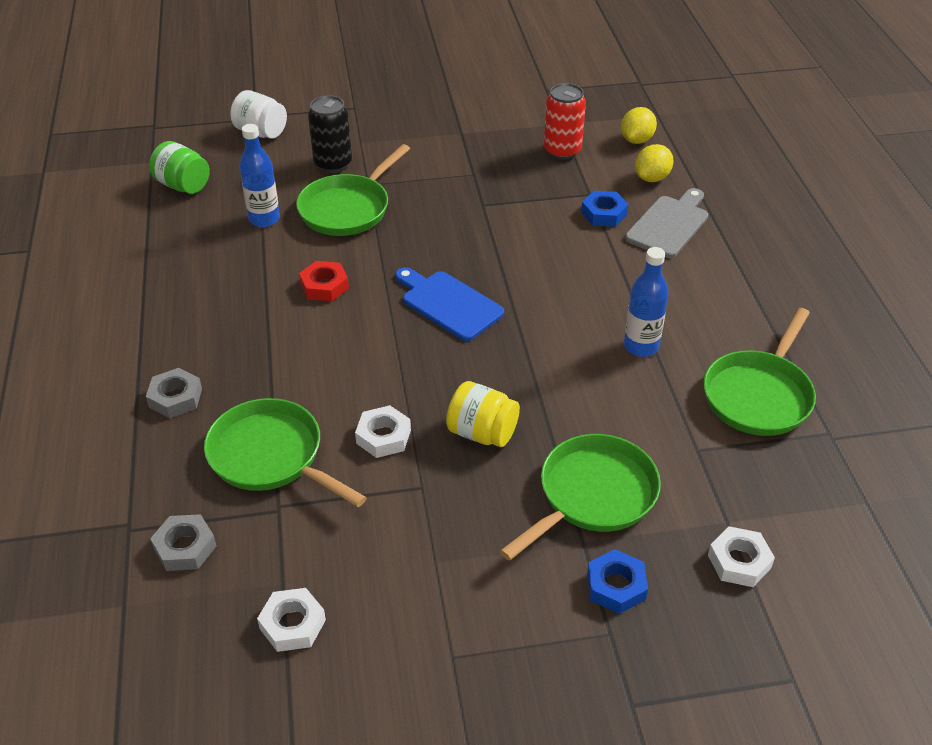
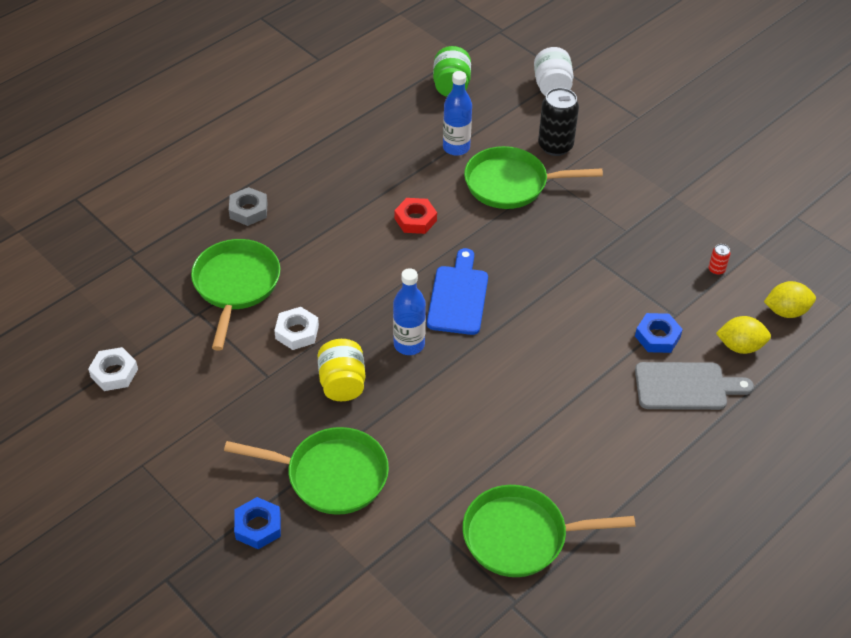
camera: 55 degrees right, 5 degrees up
(185, 547) = (135, 289): grey nut -> none
(562, 151) = (716, 270): red can -> red can, size x0.45
(641, 346) = (512, 435): blue bottle -> blue bottle (409, 344)
(739, 561) = (332, 592): white nut -> none

